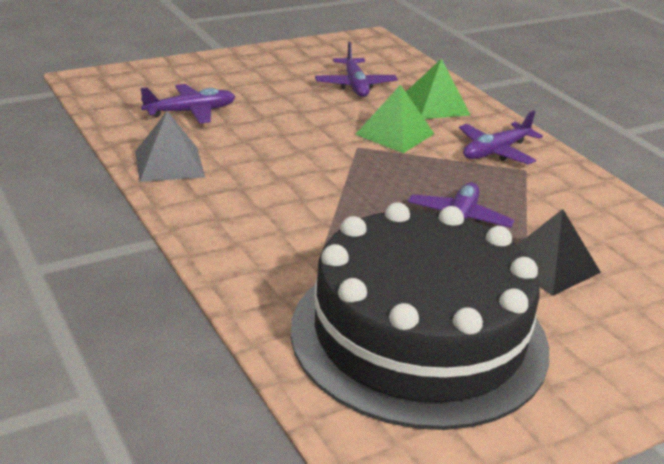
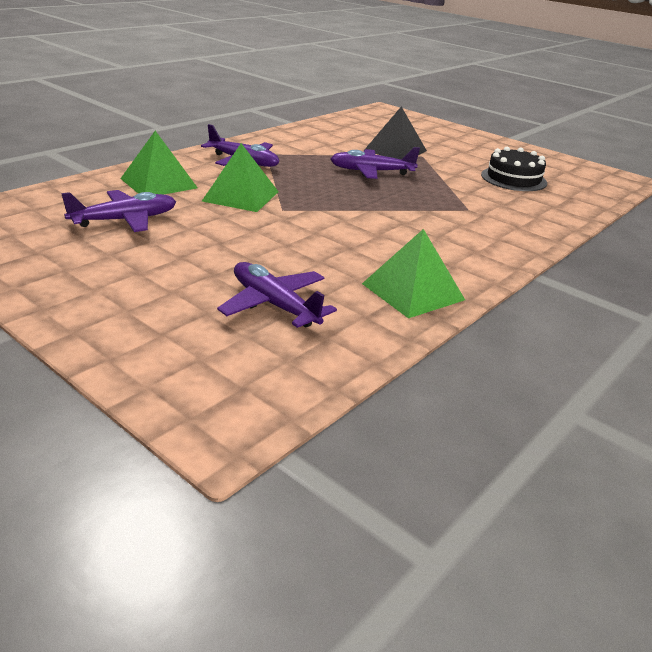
camera: 110 degrees left, 0 degrees up
(169, 164) = (413, 291): grey pyramid -> green pyramid
(419, 336) = (513, 179): black cake -> black cake, size x0.41

